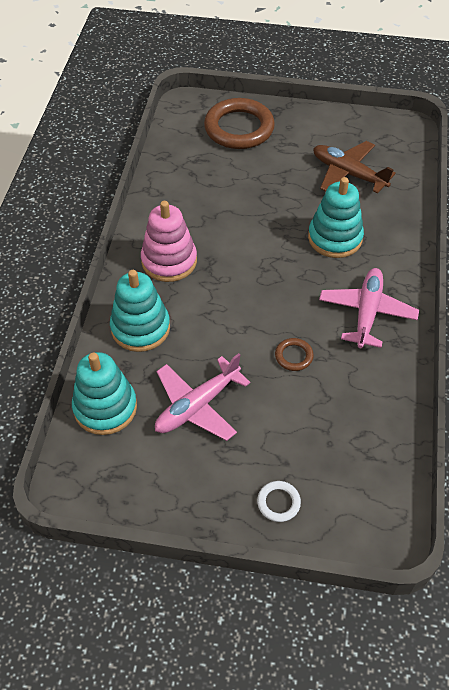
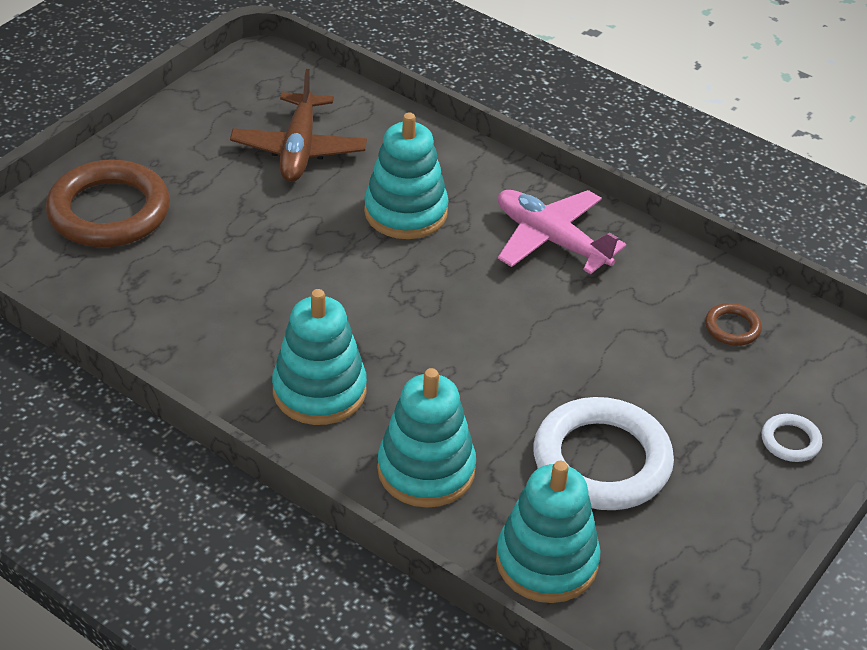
camera: 65 degrees left, 10 degrees down
(169, 261) = (319, 391): pink stacking toy -> turquoise stacking toy
(197, 406) = (601, 461): pink plane -> white ring
(294, 356) = (578, 334): brown ring -> brown ring (732, 328)
(348, 173) = (299, 149): brown plane -> brown plane turned 60 degrees counterclockwise

